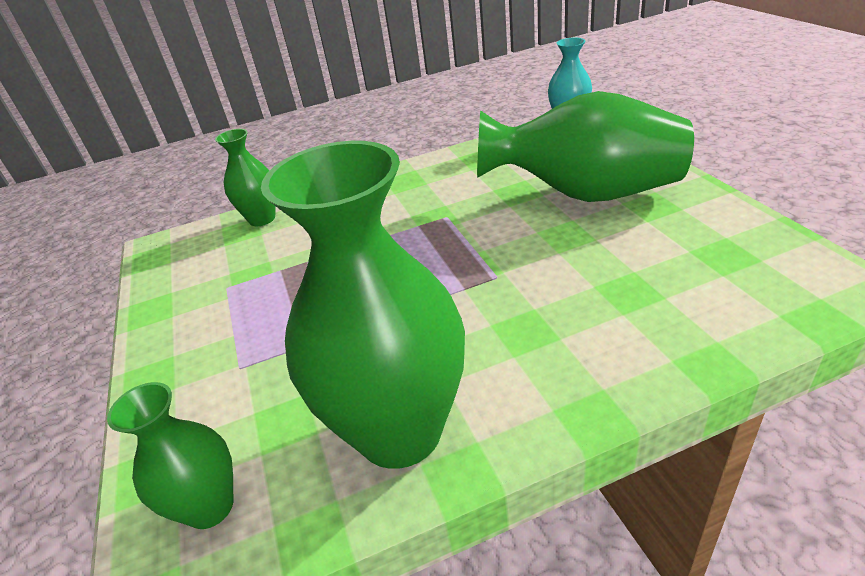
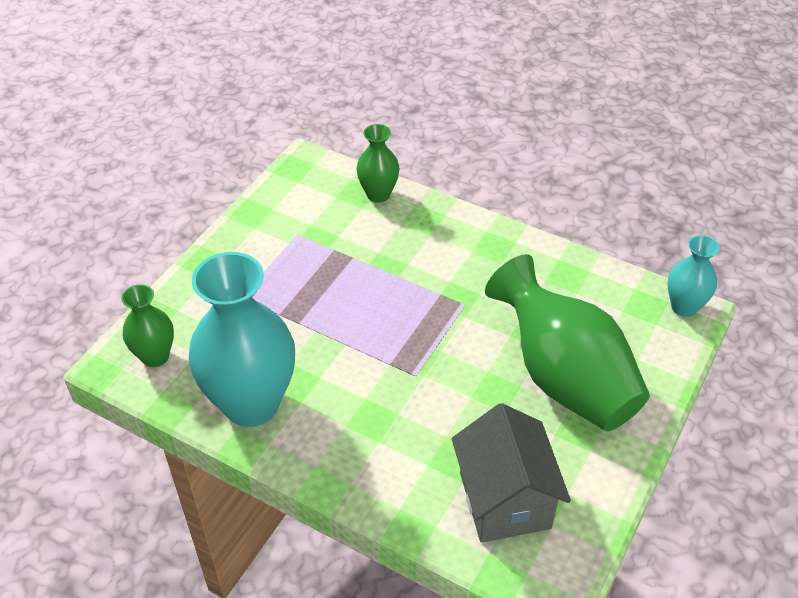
camera: 45 degrees right, 10 degrees up
(399, 431) = (251, 404): green vase -> turquoise vase
(710, 277) = (504, 500): none -> grey house

